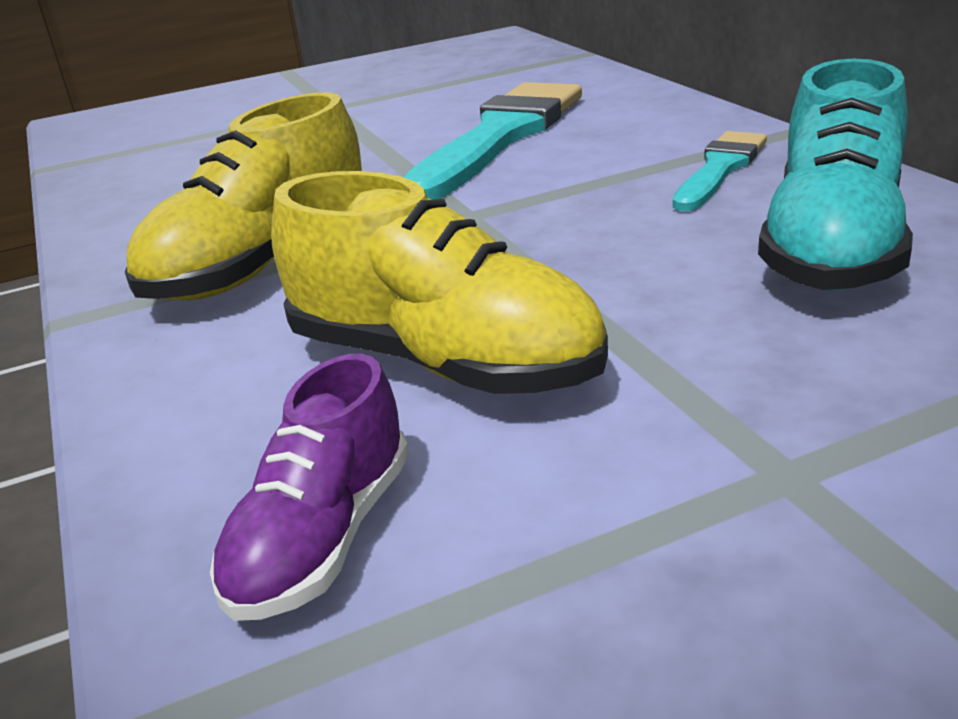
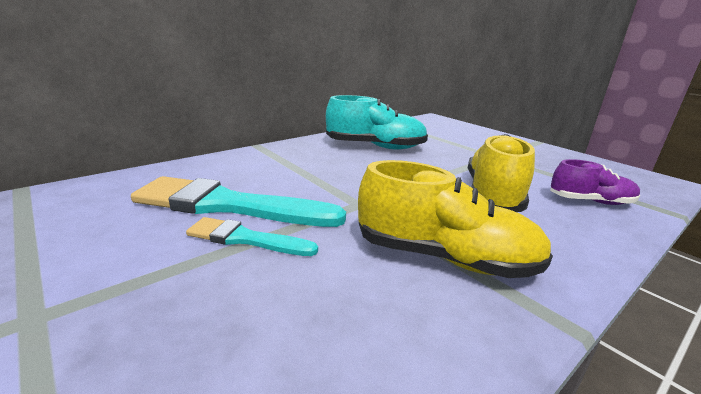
camera: 110 degrees left, 5 degrees down
(720, 169) = (302, 157): turquoise brush -> turquoise brush (246, 239)

